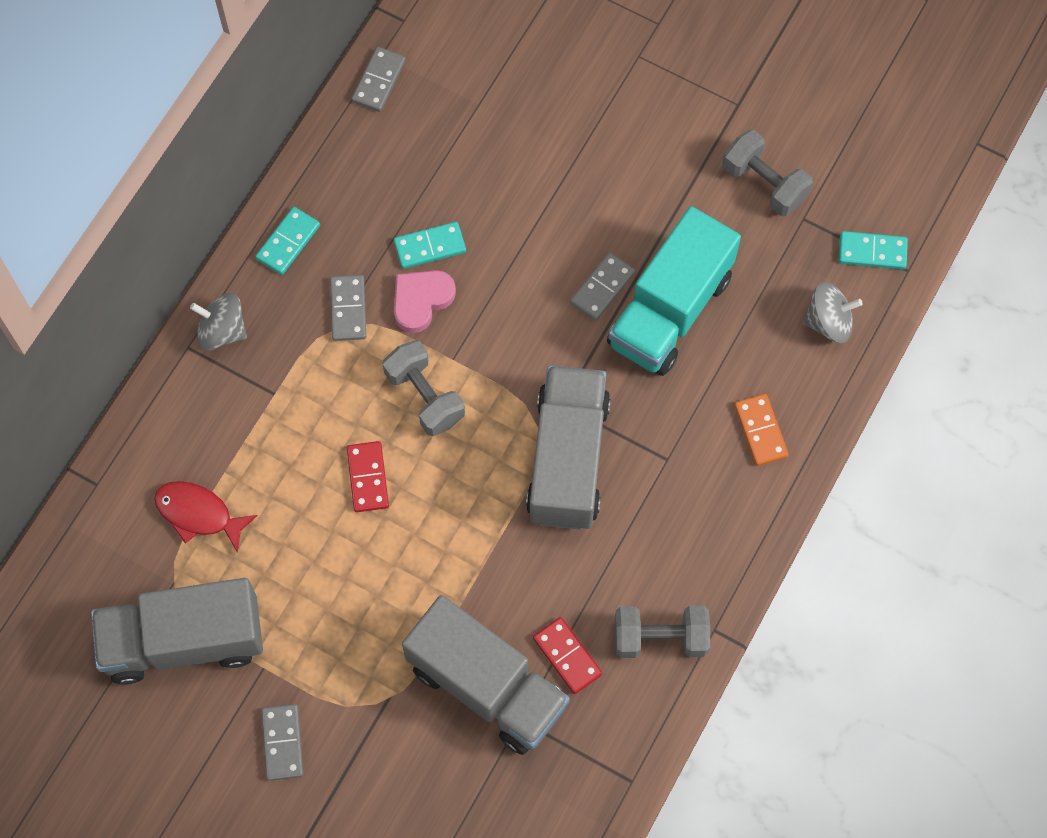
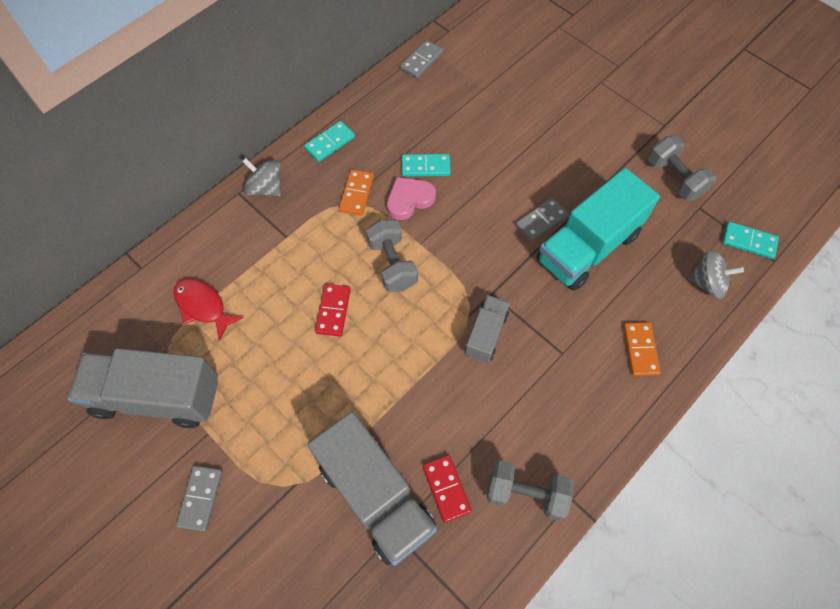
camera: 15 degrees right, 5 degrees down
(348, 309) = (356, 194): grey domino -> orange domino
(568, 459) = (486, 334): grey truck -> grey truck, size x0.52

